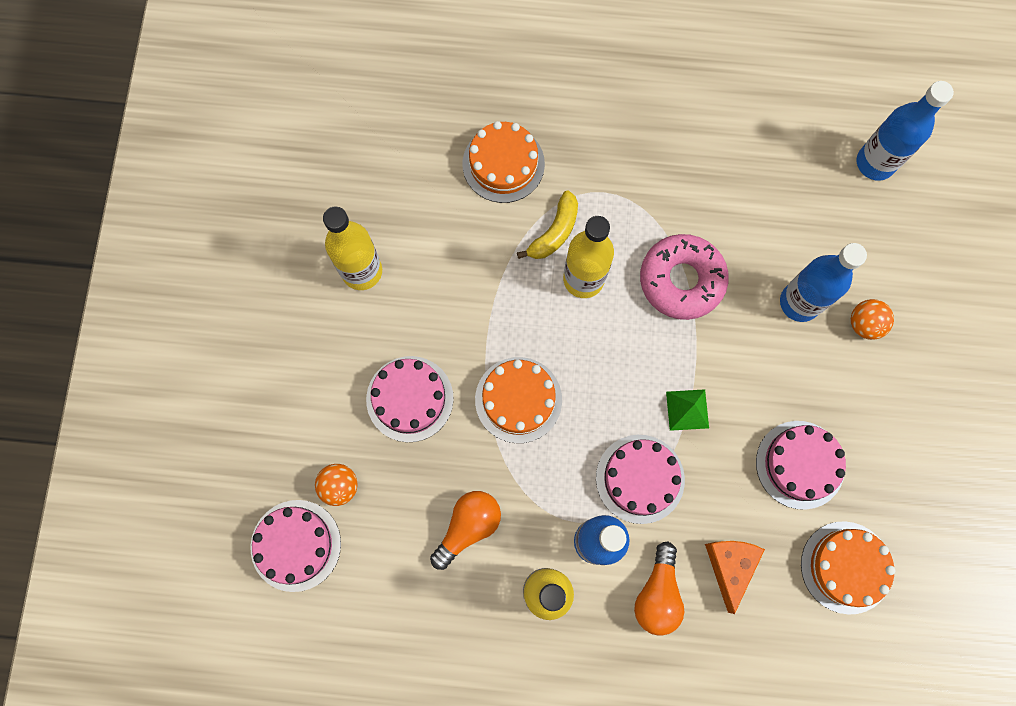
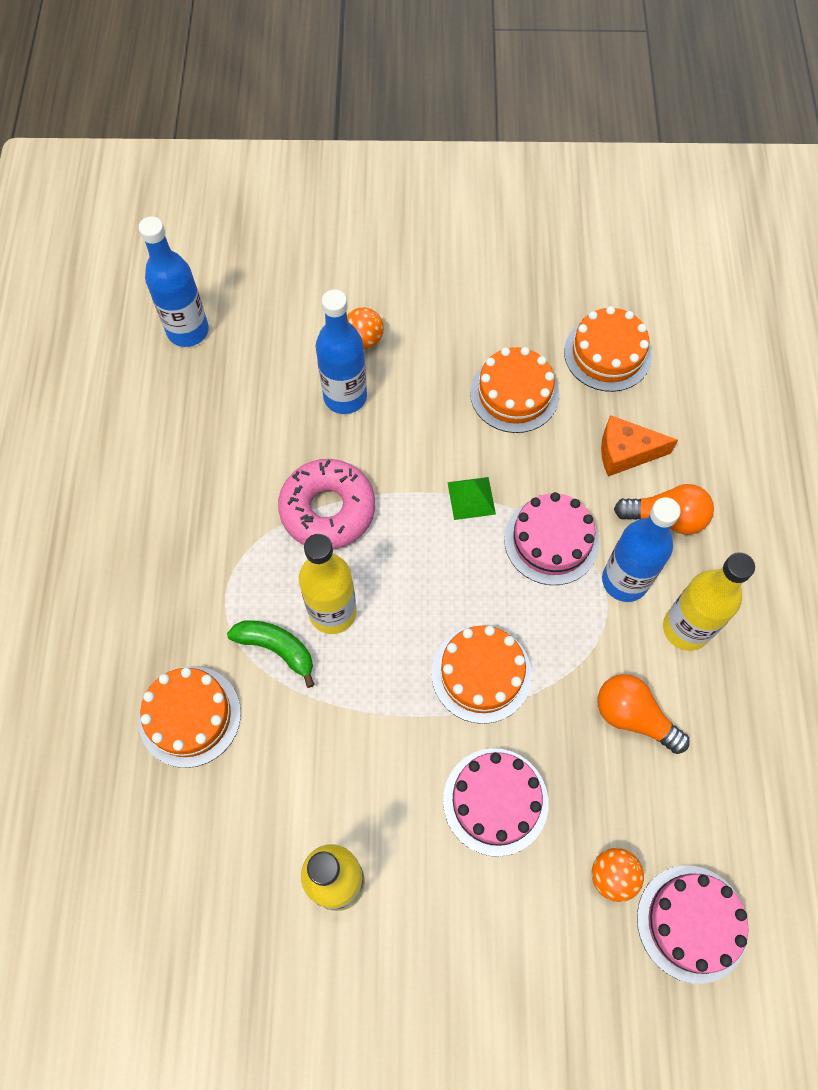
camera: 95 degrees left, 10 degrees down
(554, 232) = (277, 649): yellow banana -> green banana
(800, 464) = (514, 393): pink cake -> orange cake

